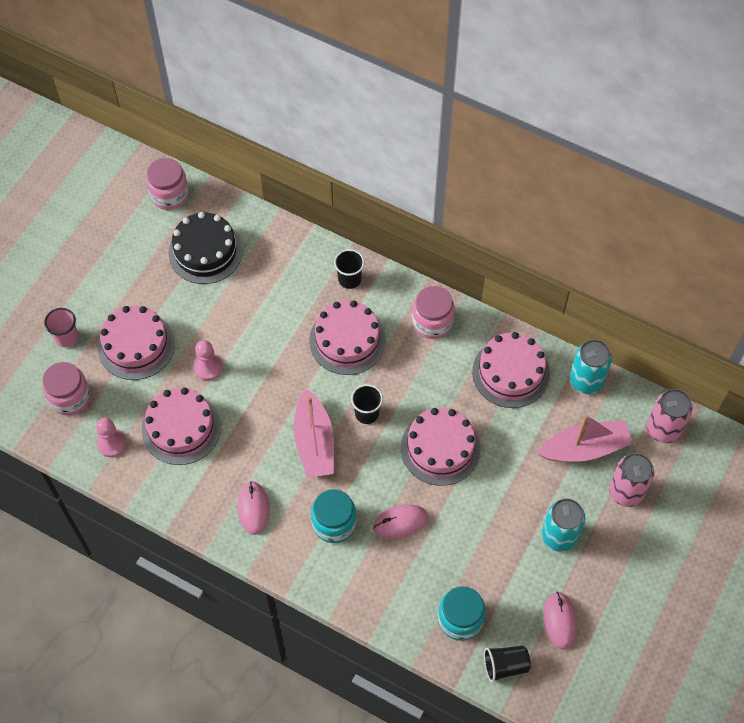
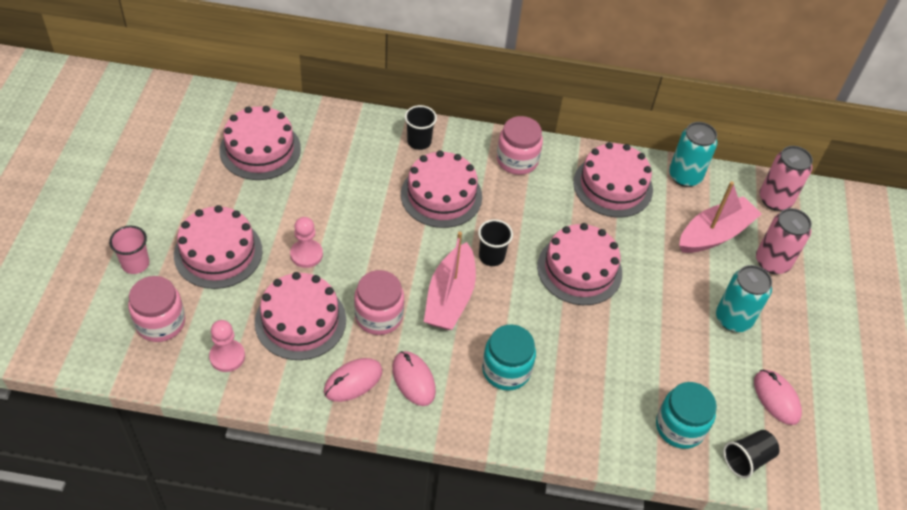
camera: 25 degrees left, 10 degrees down
(169, 195) = (201, 107): pink jar -> pink jar (379, 316)
(205, 252) = (260, 149): black cake -> pink cake
(314, 442) = (450, 297): pink boat -> pink boat turned 45 degrees clockwise
(400, 522) = (573, 349): pink mouse -> pink mouse (353, 381)

